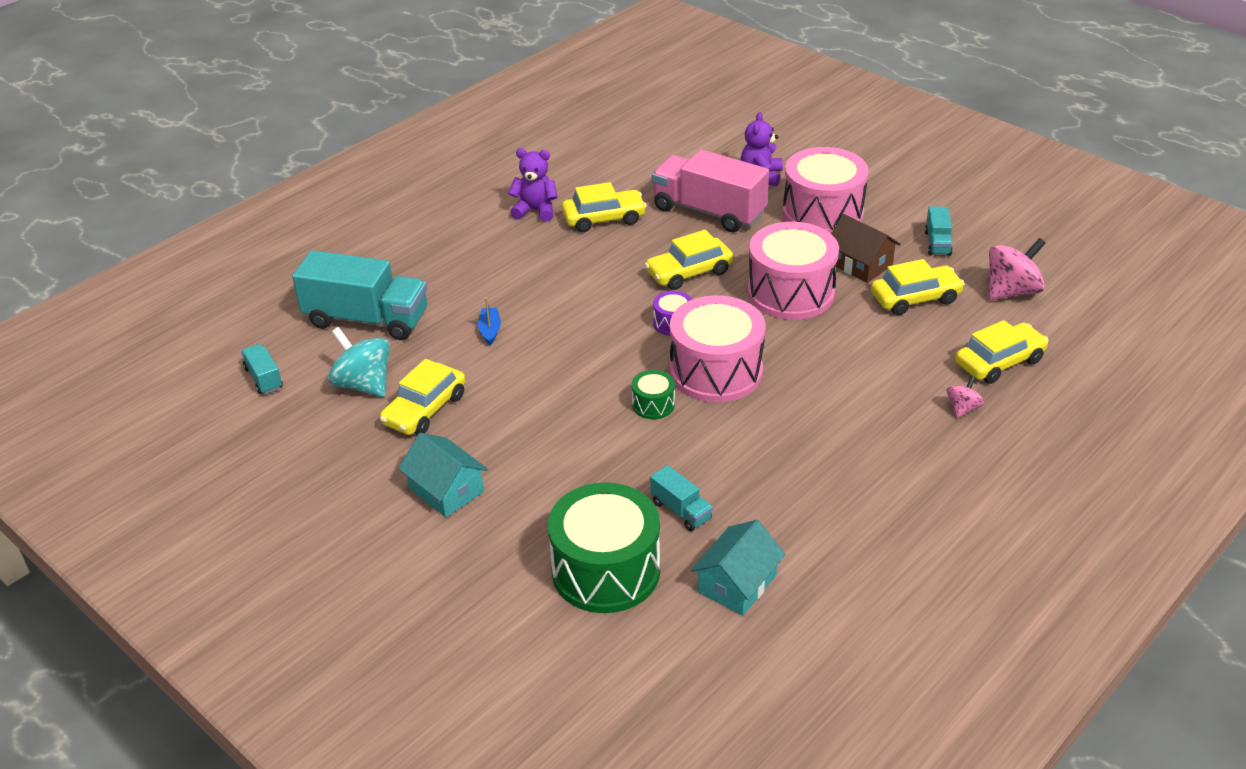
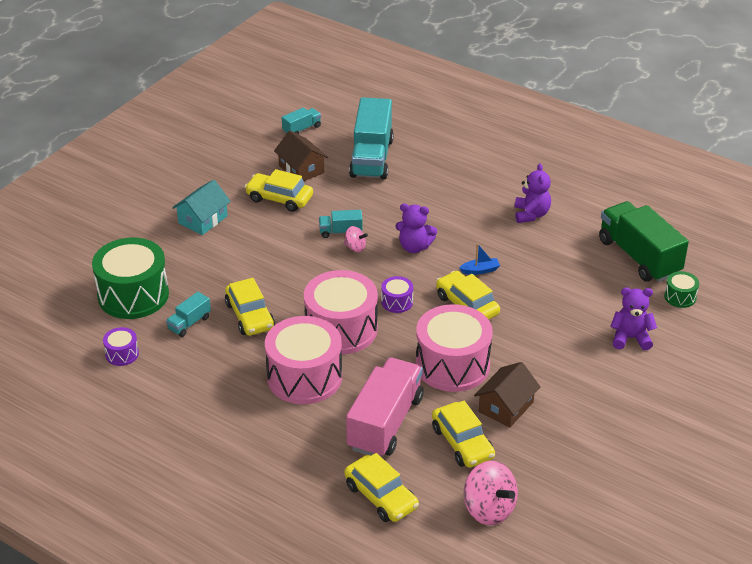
camera: 80 degrees right, 0 degrees up
(363, 384) = (301, 169): turquoise spinning top -> brown house
(490, 330) = (370, 214): blue boat -> blue boat (480, 270)
(570, 300) = (414, 247): none -> purple teddy bear
(604, 218) = (531, 251): yellow car -> yellow car (250, 316)
(632, 153) = (639, 257): none -> green truck
(653, 405) = (298, 300): green drum -> green drum (680, 297)
(709, 211) = (561, 309): pink truck -> pink truck (385, 423)
(737, 584) = (122, 354): turquoise house -> purple drum
(822, 213) = (581, 380): pink drum -> pink drum (304, 377)
(937, 243) = (554, 459): turquoise truck -> turquoise truck (340, 232)
(962, 408) = (315, 471): pink spinning top -> pink spinning top (355, 247)

